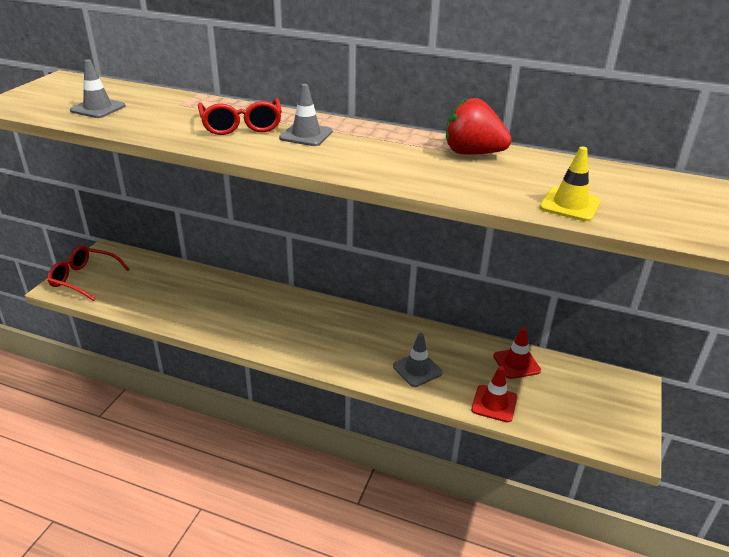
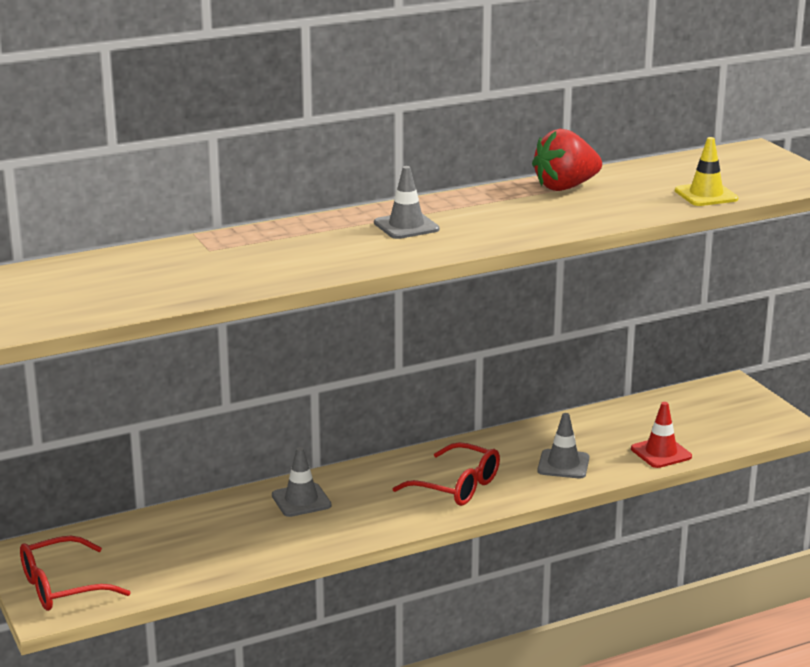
camera: 45 degrees left, 10 degrees down
(98, 108) = (140, 286): grey traffic cone -> grey traffic cone (301, 500)
(241, 126) = (329, 242): red glasses -> red glasses (457, 487)
(516, 363) = (629, 417): red traffic cone -> none

